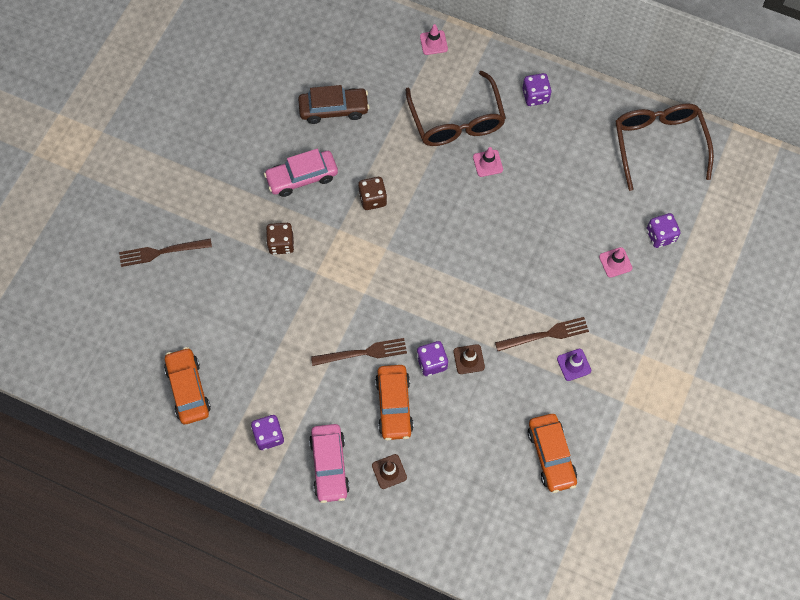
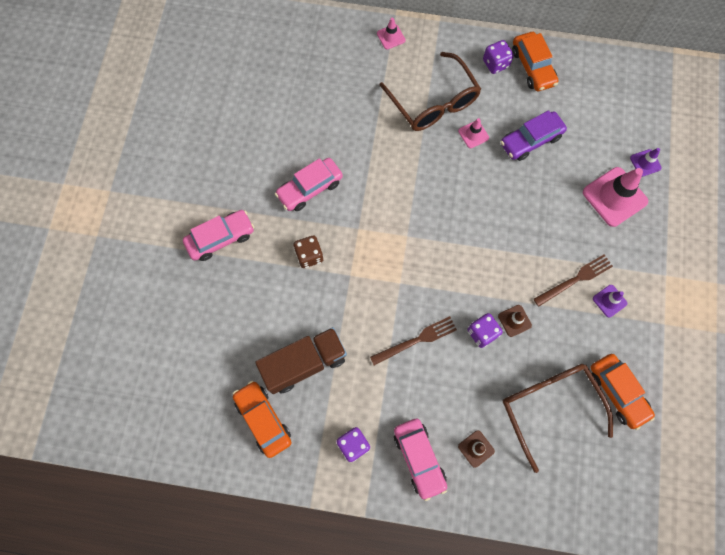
camera: 15 degrees left, 5 degrees up
(162, 252) = (199, 292): brown fork -> none
(198, 205) = (220, 238): none -> pink car
(244, 346) = (304, 363): none -> brown truck
(334, 109) = (320, 118): brown car -> none
(373, 199) = (380, 192): brown dice -> none
(394, 405) = (460, 383): orange car -> orange car (532, 67)
(546, 184) = (530, 140): none -> purple car
(615, 262) = (614, 197): pink traffic cone -> pink traffic cone, size x1.98
(658, 144) = (616, 81): brown glasses -> brown glasses (549, 406)
(660, 236) = (645, 163): purple dice -> purple traffic cone

